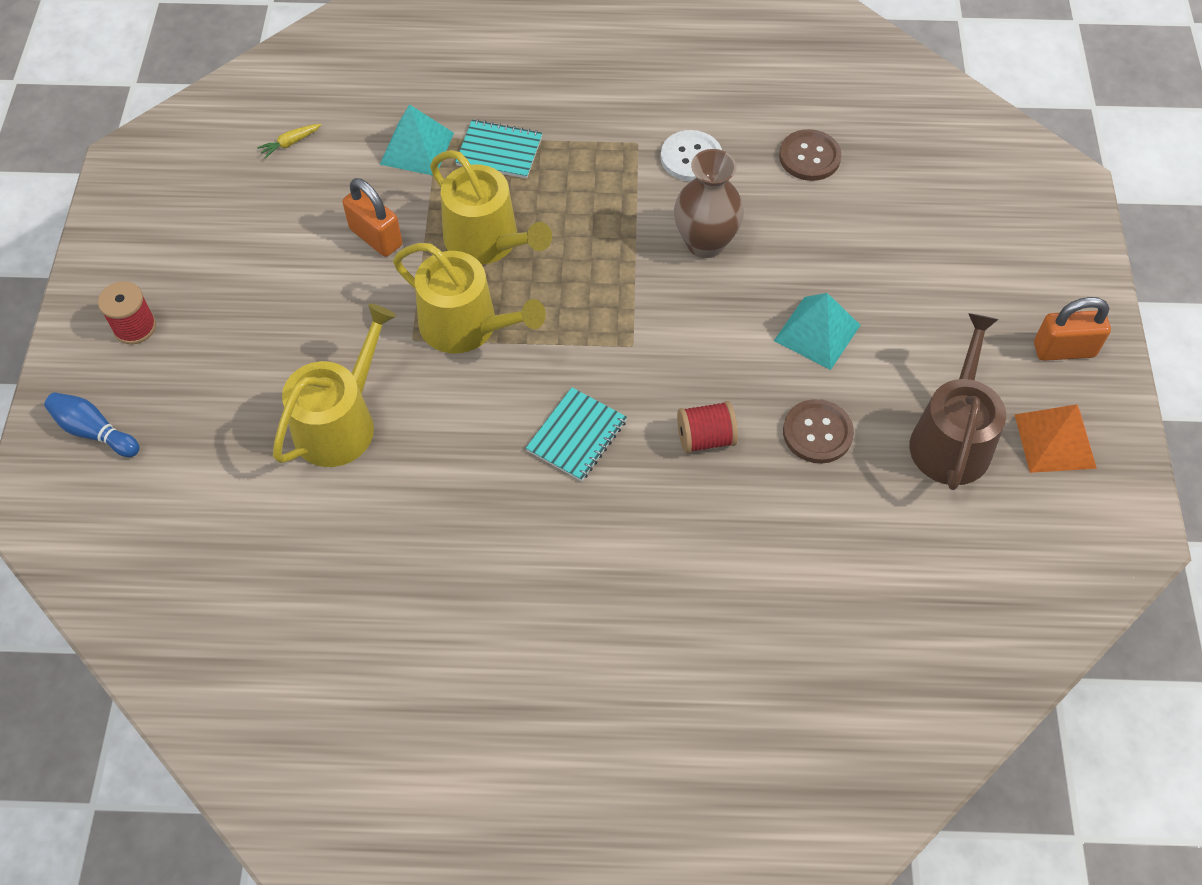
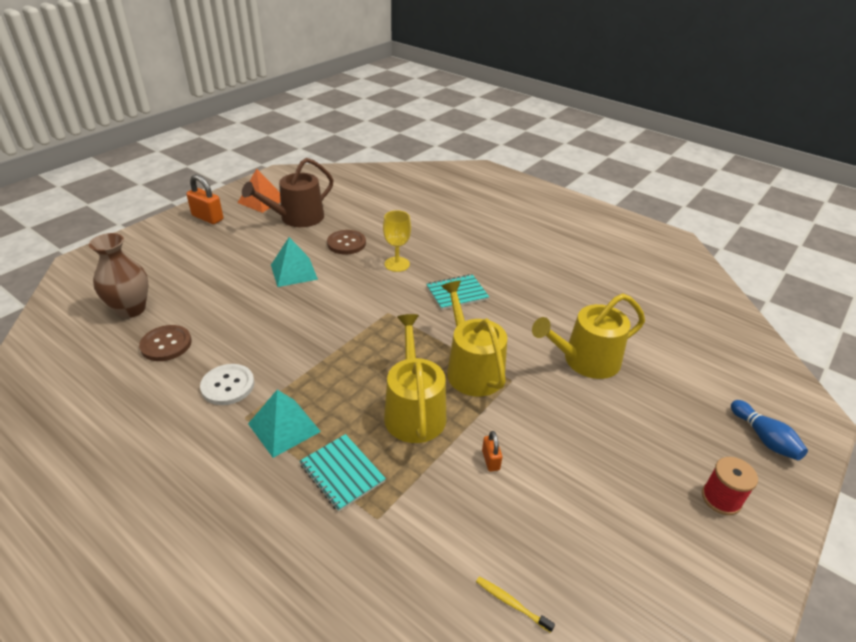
camera: 145 degrees left, 20 degrees down
(290, 143) = (512, 603): yellow carrot -> yellow toothbrush
(376, 237) = (490, 460): orange padlock -> orange padlock, size x0.55
(416, 148) = (402, 519): turquoise pyramid -> turquoise pyramid (284, 427)
(705, 243) = (288, 335): brown vase -> brown vase (131, 309)
(705, 438) = (397, 264): red spool -> yellow goblet

